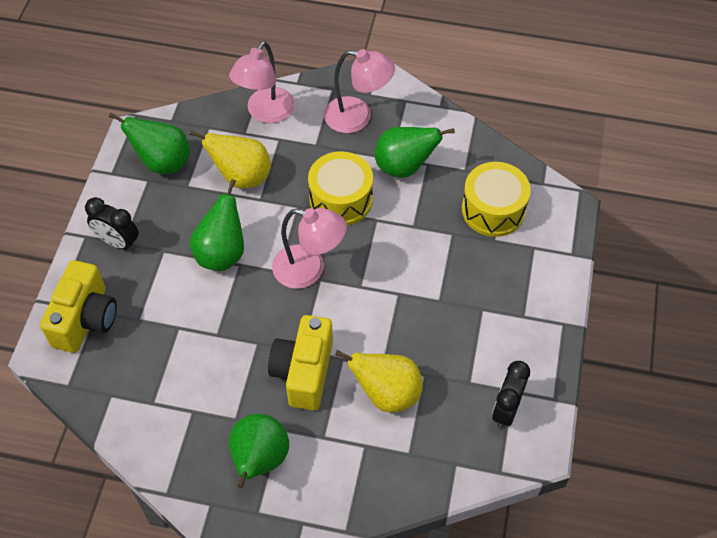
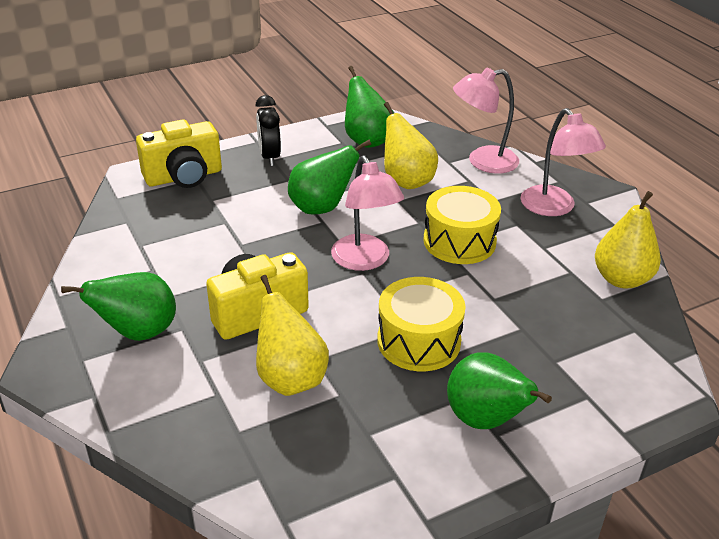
camera: 50 degrees right, 20 degrees down
(404, 167) = (546, 260): green pear -> green pear (485, 420)
(458, 144) = (621, 279): none -> yellow pear
(493, 210) = (587, 342): yellow drum -> yellow drum (418, 341)
(506, 409) = (367, 483): black clock -> none

